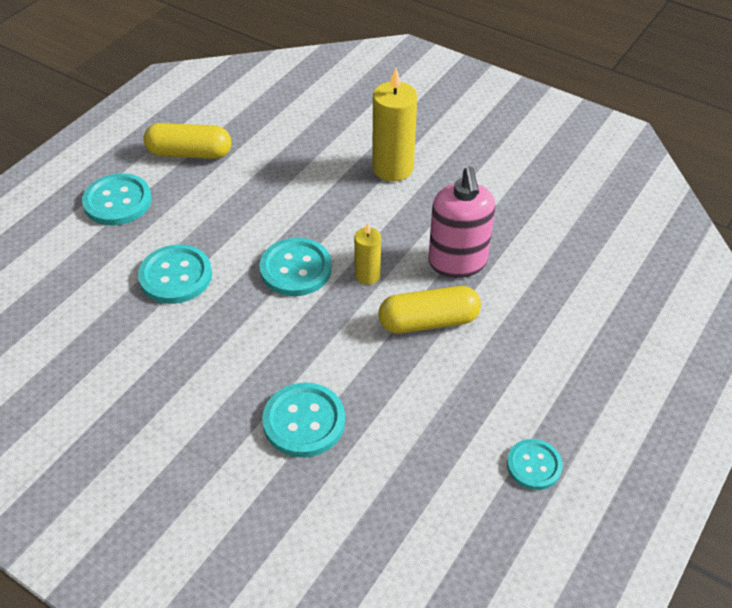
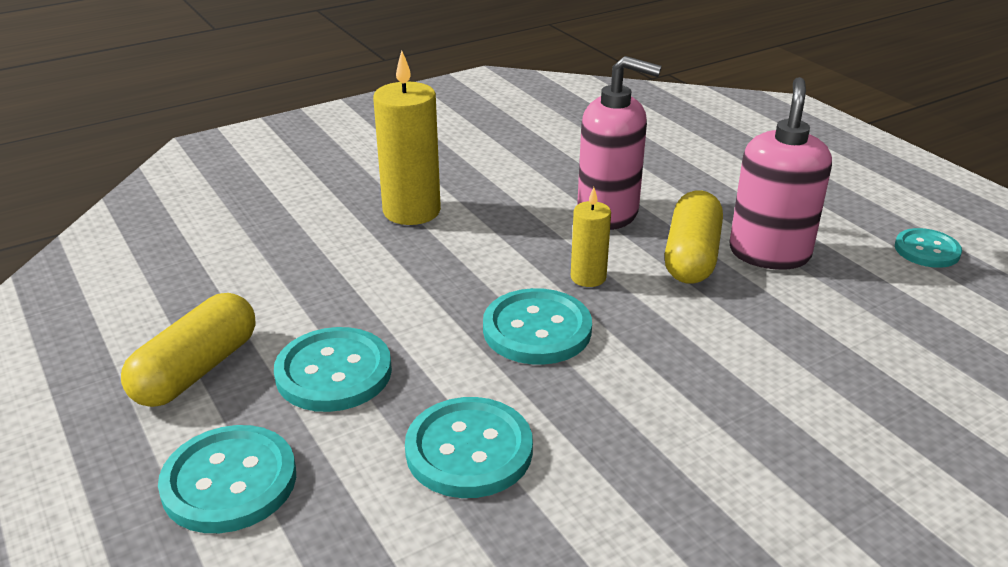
camera: 65 degrees left, 15 degrees down
(304, 421) = (820, 391): turquoise button -> turquoise button (334, 372)
(461, 365) = (769, 253): none -> pink soap dispenser

